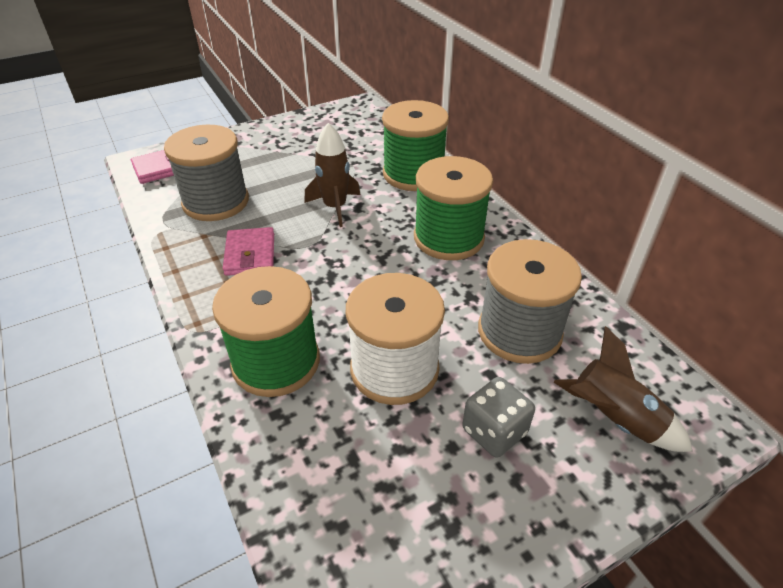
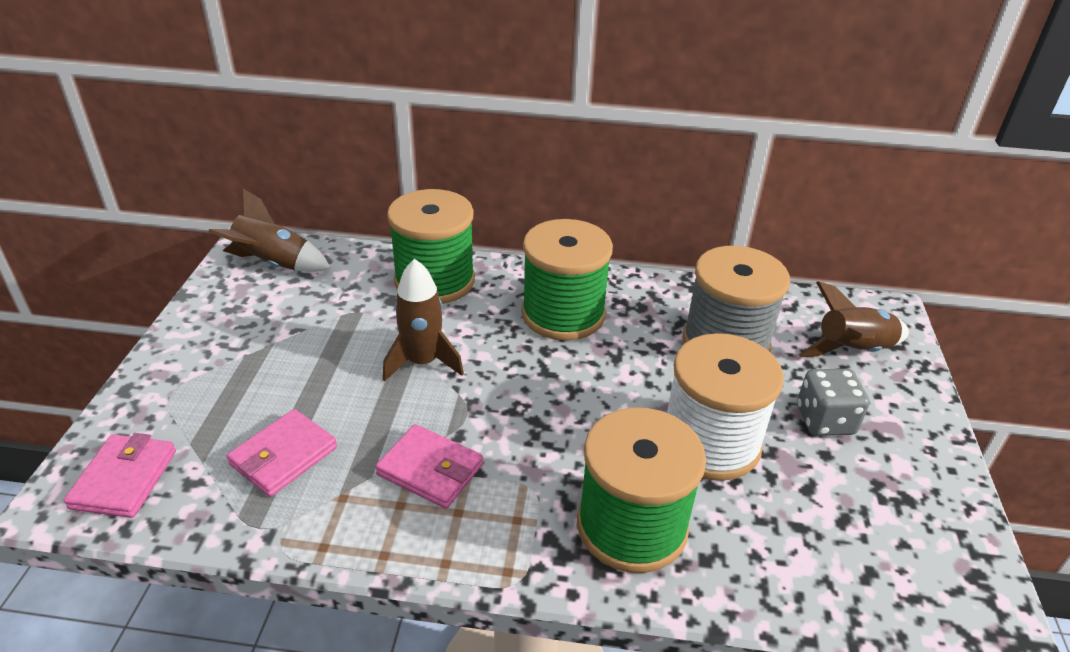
camera: 55 degrees left, 5 degrees down
(216, 202) = (283, 456): grey spool -> pink wallet
(356, 119) = (273, 264): none -> brown rocket

